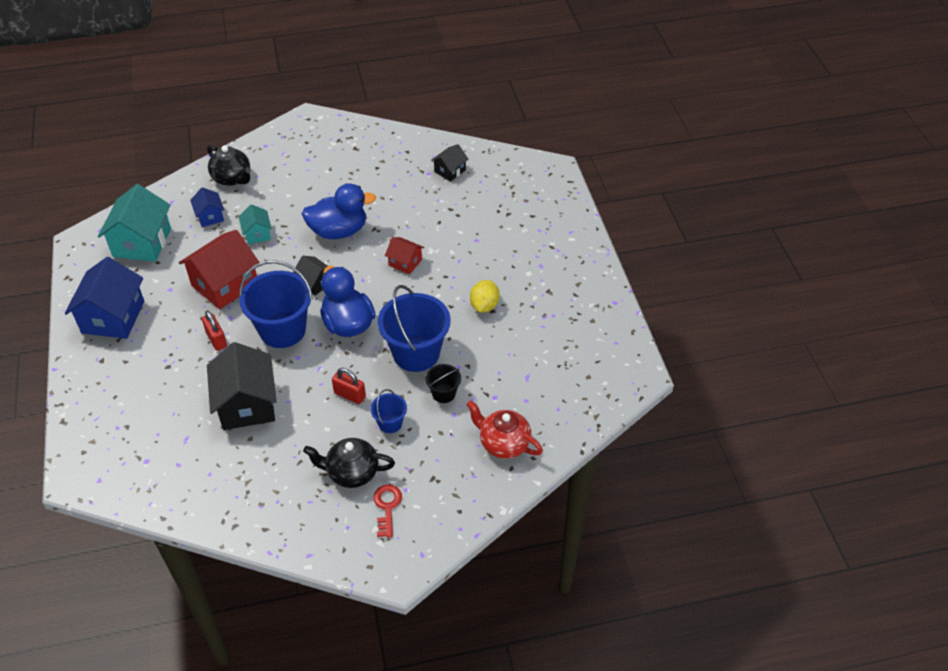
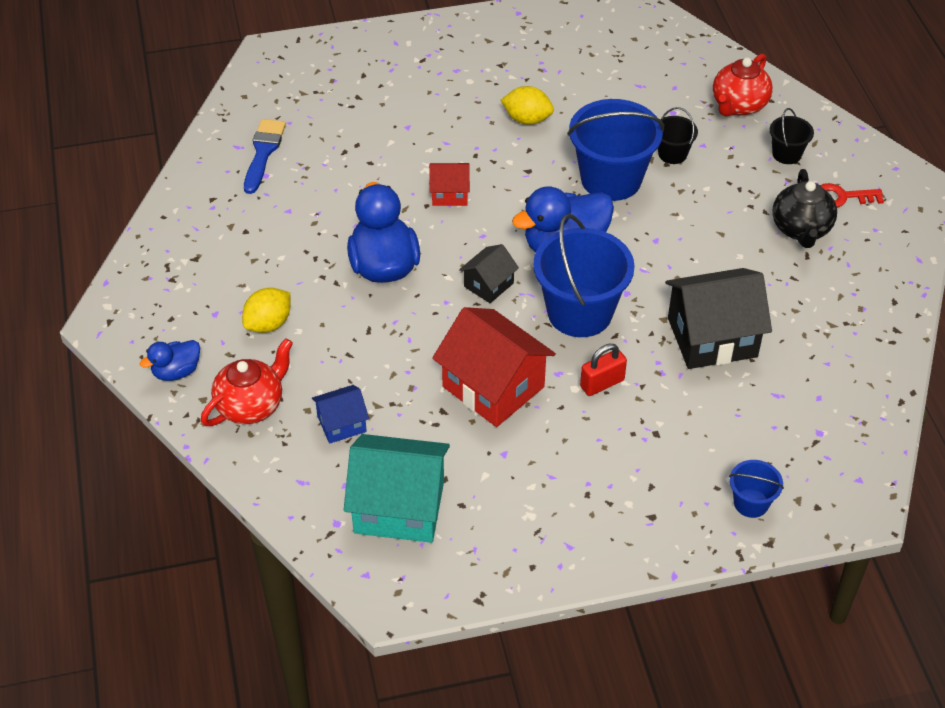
camera: 90 degrees left, 0 degrees up
(113, 317) = (564, 517): blue house -> none
(232, 178) = (251, 405): black teapot -> red teapot
(257, 234) = (385, 359): turquoise house -> none
(264, 147) = (176, 371): none -> blue duck
(295, 182) = (268, 324): none -> yellow lemon
(350, 395) = (685, 237): red padlock -> none
(390, 423) = (723, 199): blue bucket -> blue bucket (751, 503)
(405, 262) = (449, 194): red house -> red house turned 60 degrees clockwise
(441, 472) = (786, 154): none -> black bucket
(450, 171) = (263, 153): black house -> blue brush

